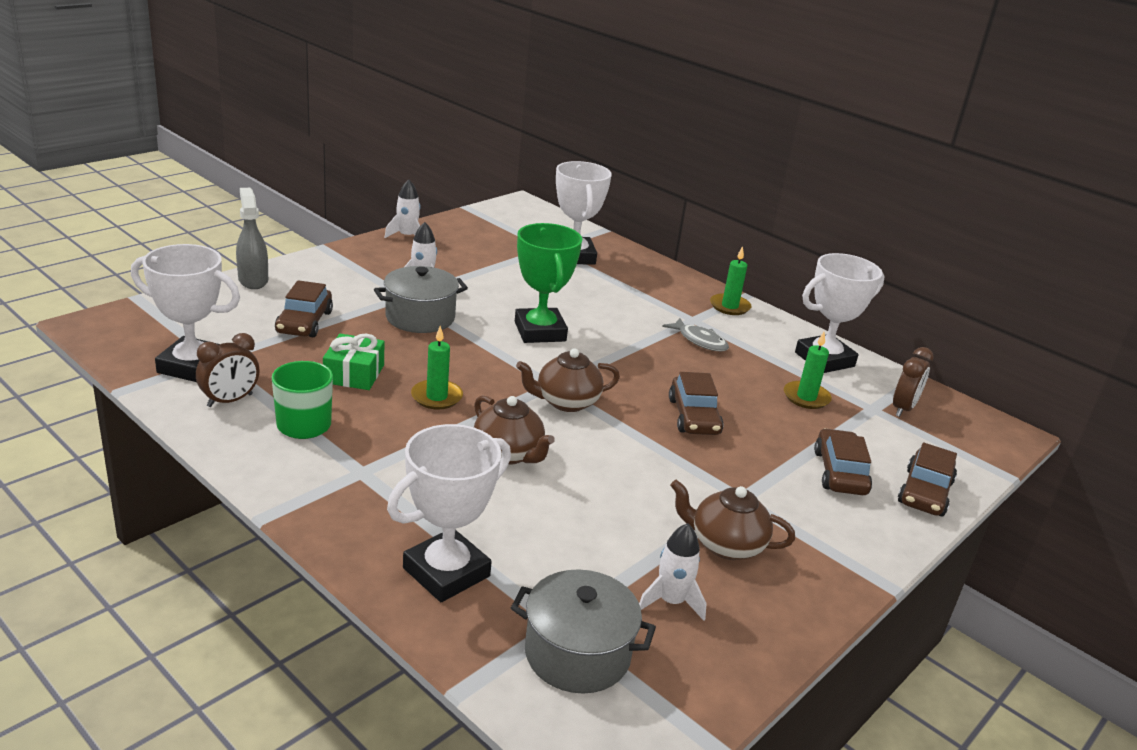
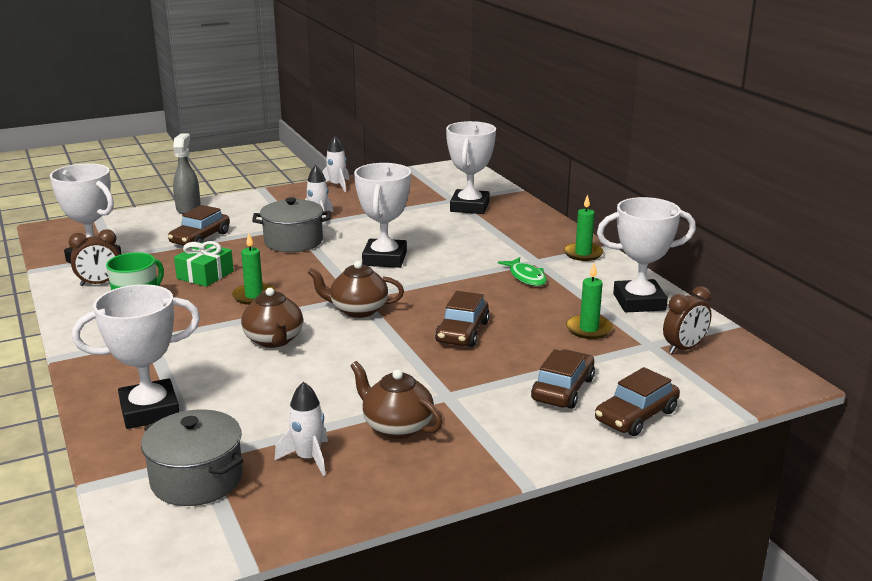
camera: 25 degrees right, 5 degrees down
(540, 331) = (384, 259): green trophy -> white trophy
(700, 341) = (526, 277): grey fish -> green fish

